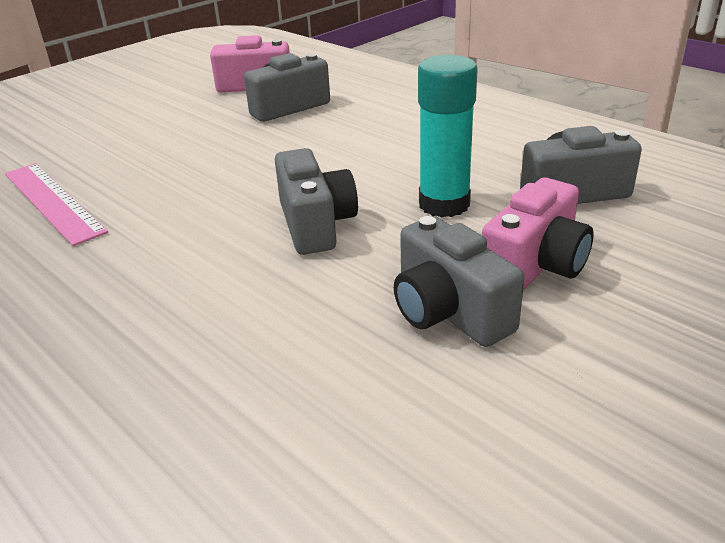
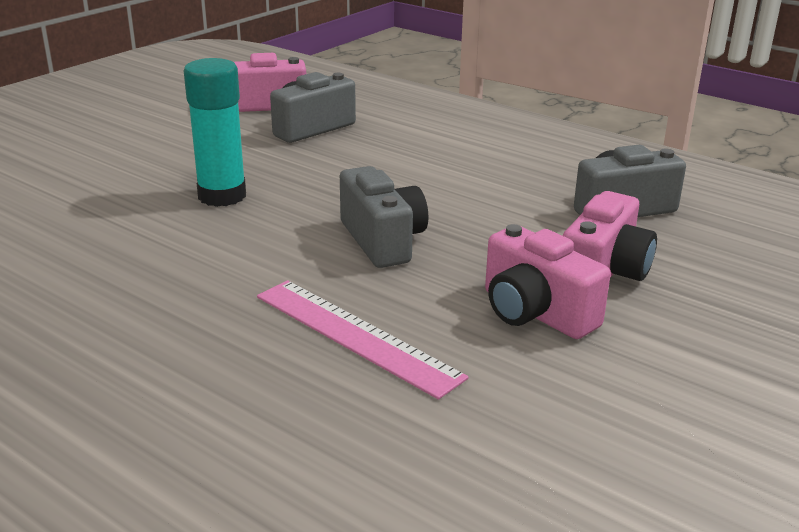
camera: 10 degrees left, 5 degrees down
(52, 202) = (93, 224): pink ruler -> pink ruler (355, 336)
(444, 204) = (503, 220): turquoise glue stick -> turquoise glue stick (222, 196)
(449, 312) = (535, 313): grey camera -> pink camera

